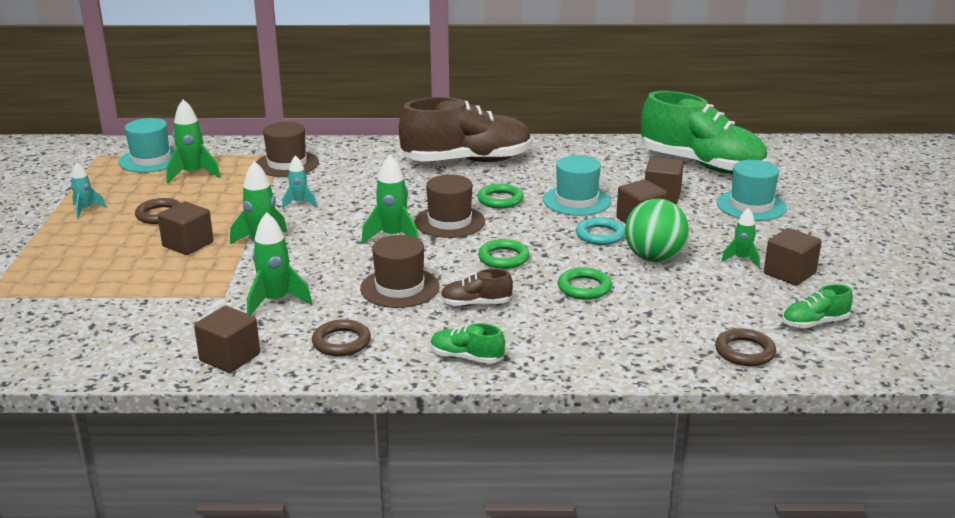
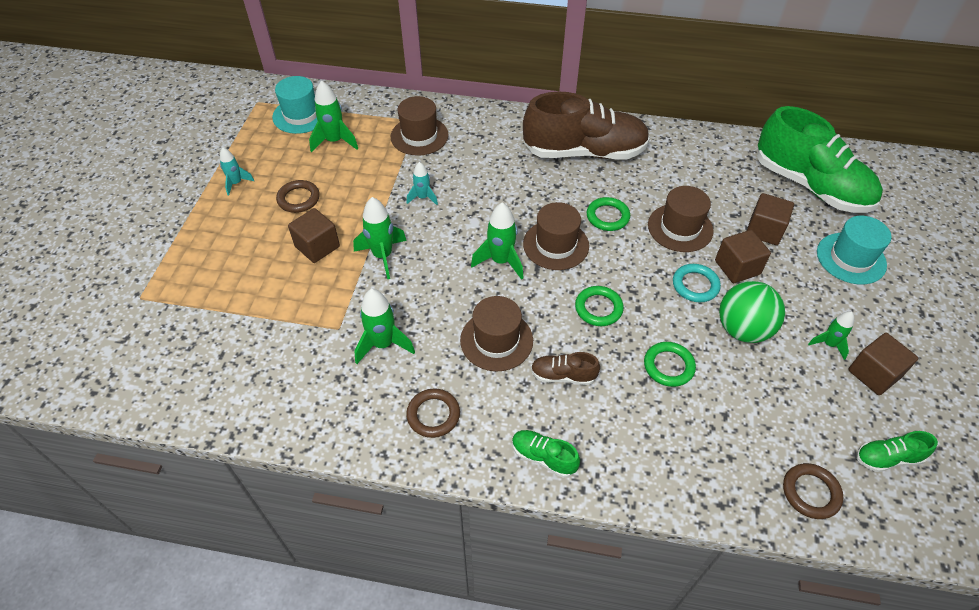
camera: 10 degrees right, 25 degrees up
(230, 357) = (332, 421): brown cube -> none
(576, 201) = (680, 228): turquoise hat -> brown hat

